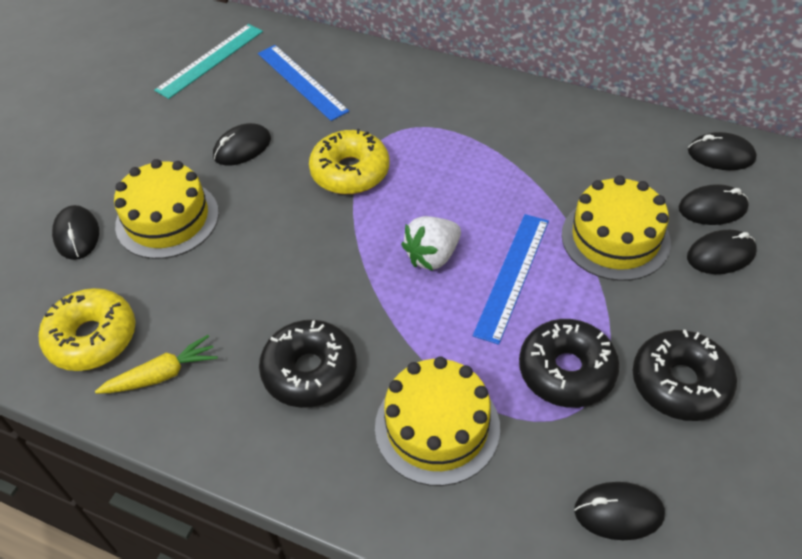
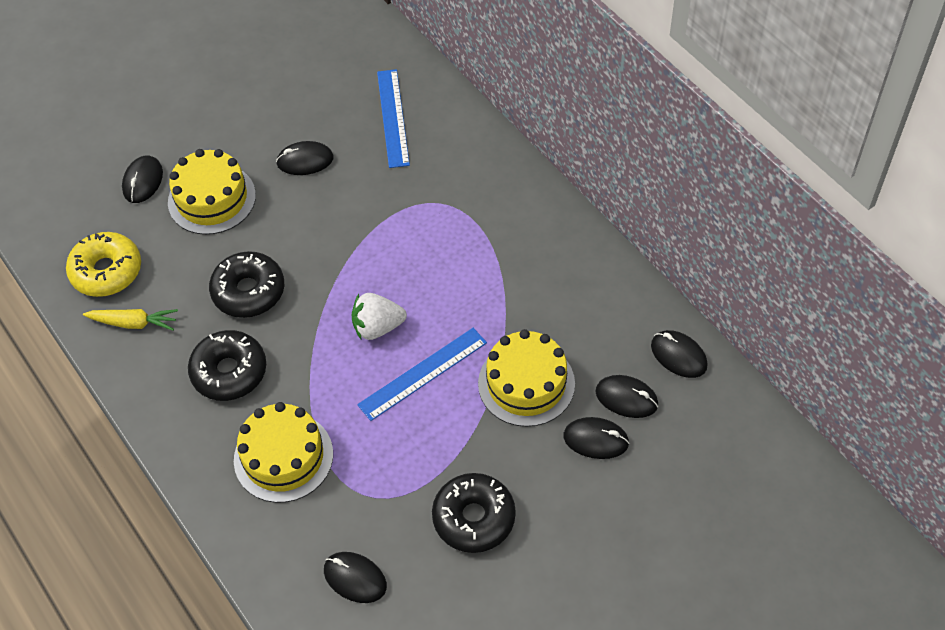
camera: 30 degrees right, 5 degrees up
(210, 60) = (335, 61): turquoise ruler -> none
(350, 172) = (370, 223): yellow donut -> none
(566, 371) = (401, 466): black donut -> black donut (248, 291)

